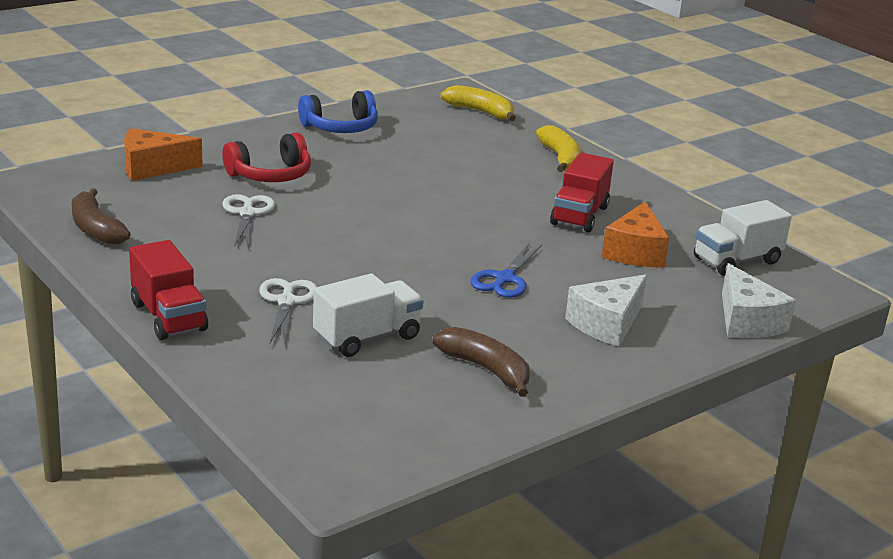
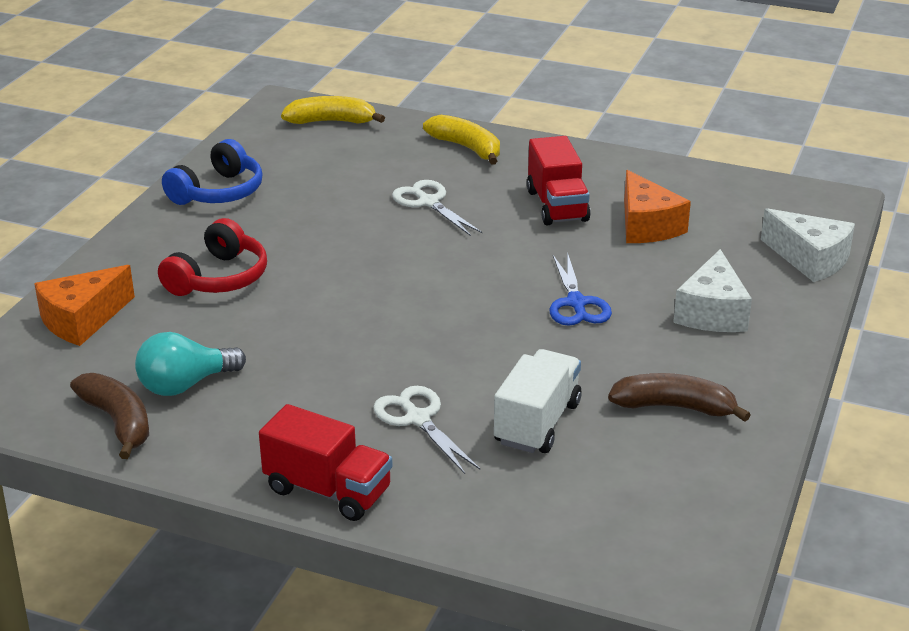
camera: 30 degrees left, 5 degrees up
(95, 229) = (118, 422): brown banana -> brown banana turned 150 degrees counterclockwise
(164, 225) = (185, 385): none -> turquoise light bulb
(247, 213) = (253, 334): white scissors -> white scissors (428, 202)
(736, 261) = (733, 200): white truck -> none

